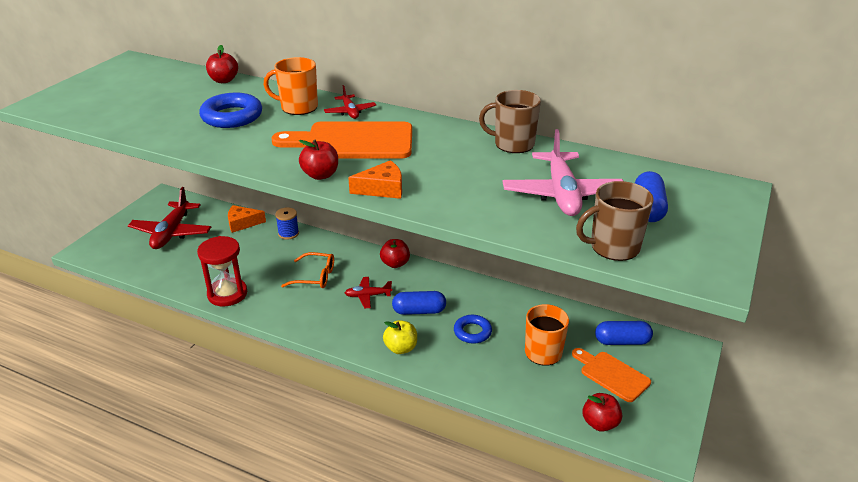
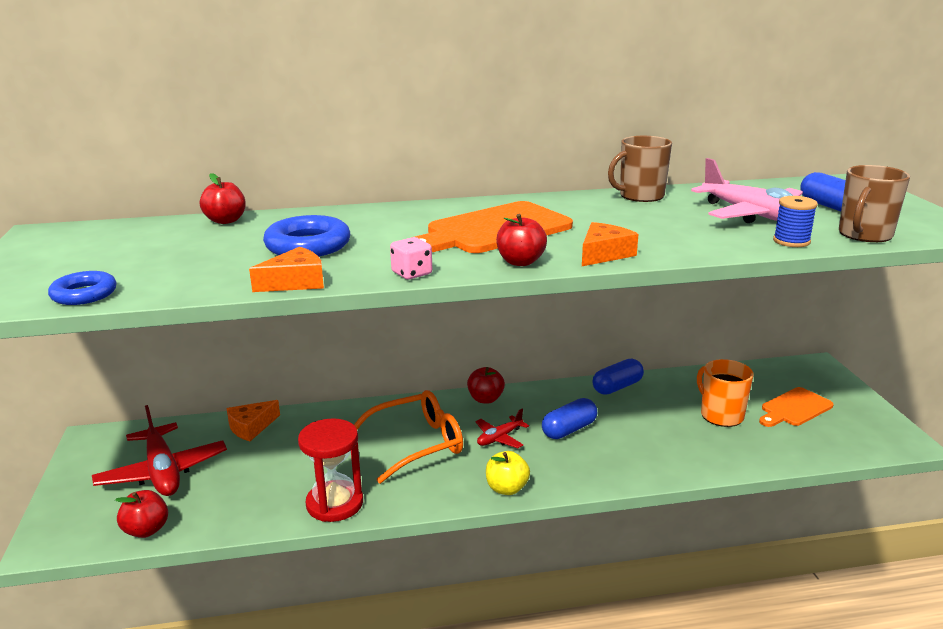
camera: 35 degrees left, 10 degrees down
(181, 143) = (295, 282): none -> orange cheese
(246, 160) = (412, 273): none -> pink dice
(288, 233) = (325, 416): blue spool -> blue spool (791, 241)
(298, 107) = (371, 221): orange mug -> none
(315, 277) = (417, 444): orange glasses -> orange glasses, size x1.55
(350, 112) = (437, 211): red plane -> none
(401, 348) = (599, 468): yellow apple -> yellow apple (507, 488)
(472, 332) = (642, 426): blue ring -> blue ring (84, 294)
(600, 423) = (840, 448): red apple -> red apple (146, 530)
(612, 375) = (794, 408): orange cutting board -> orange cutting board turned 45 degrees counterclockwise
(622, 341) = (764, 381): blue capsule -> blue capsule (617, 387)

